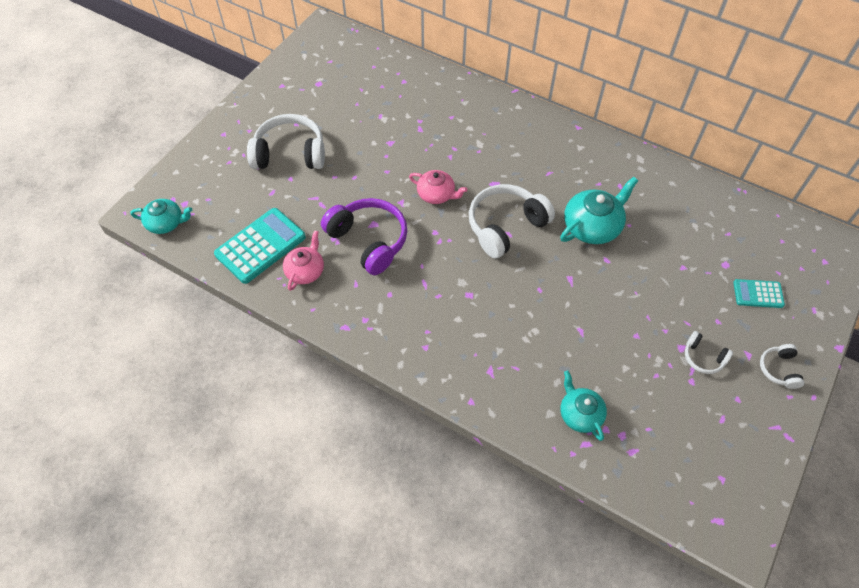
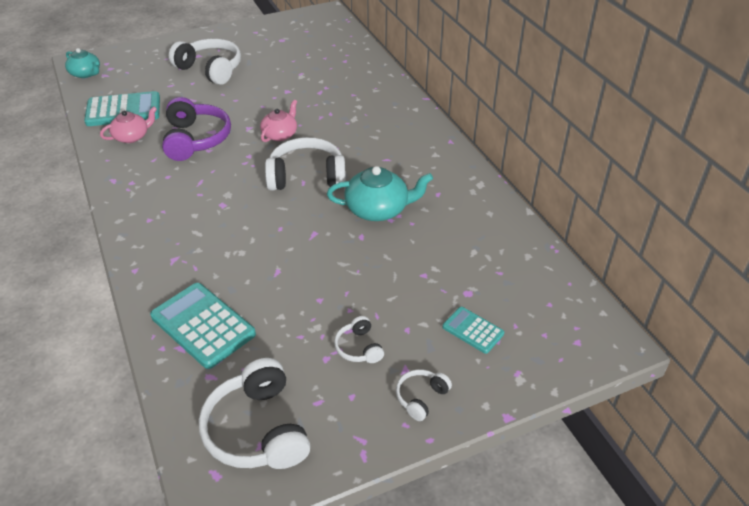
camera: 35 degrees right, 15 degrees down
(436, 194) = (280, 134): pink teapot -> pink teapot turned 120 degrees counterclockwise
(580, 414) = (203, 325): turquoise teapot -> turquoise calculator
(708, 468) = (257, 430): none -> white headphones

